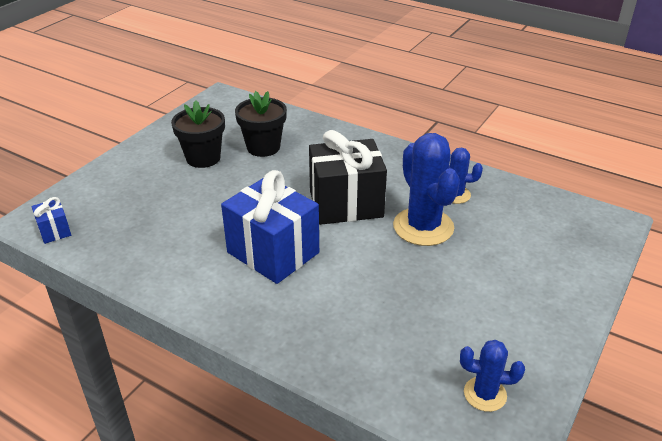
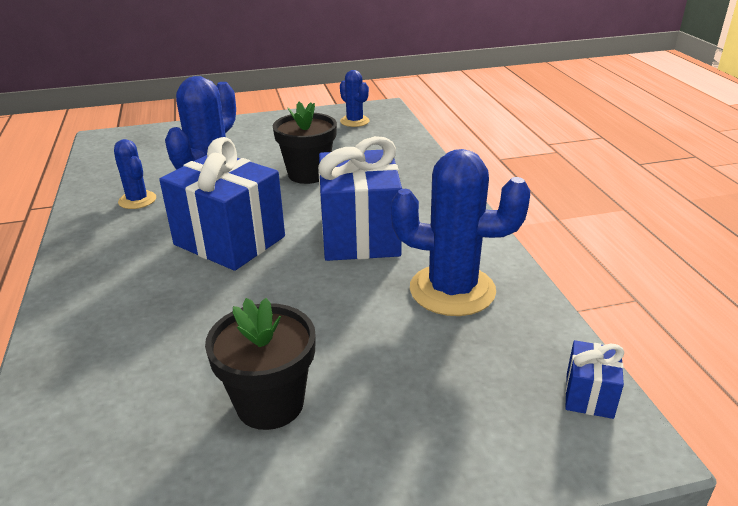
camera: 135 degrees left, 5 degrees down
(170, 248) = (452, 290): none -> blue cactus
(263, 147) = (173, 367): black flower pot -> black flower pot (308, 174)
(346, 204) = (230, 240): black gift -> blue gift

